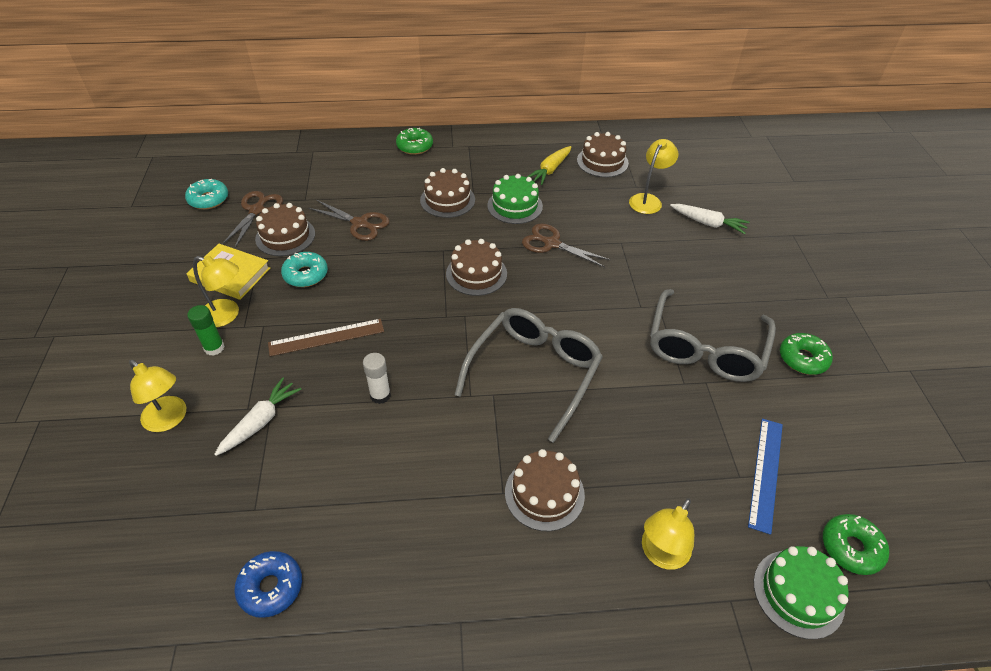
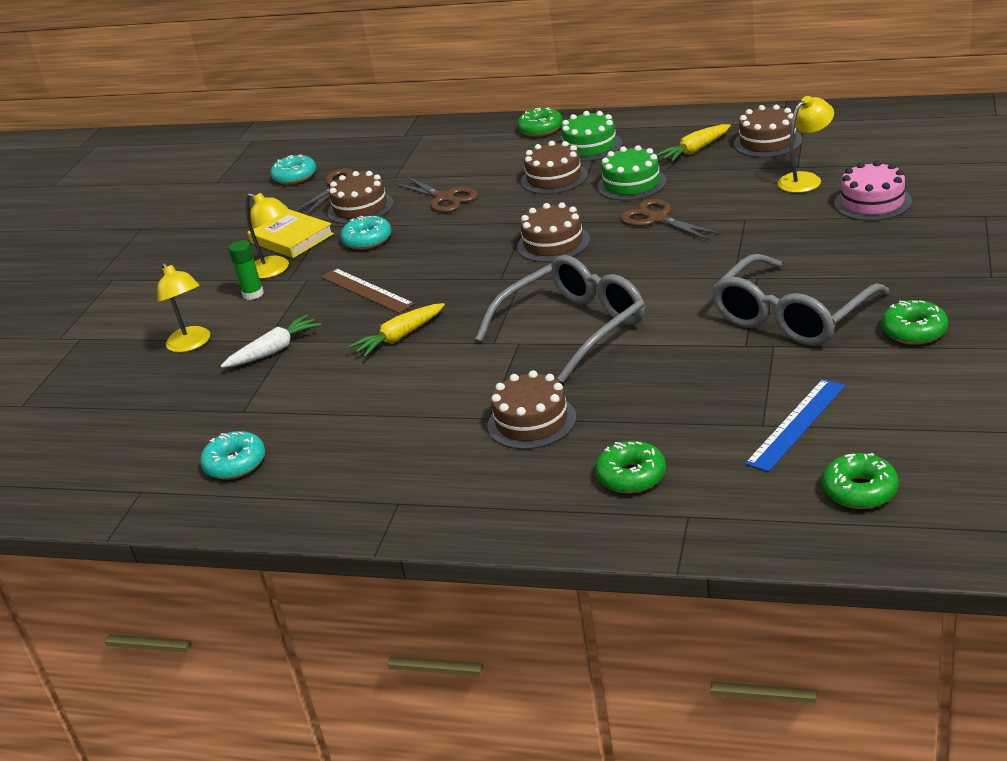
camera: 25 degrees right, 15 degrees down
(271, 587) = (235, 464): blue donut -> turquoise donut
(326, 337) = (366, 290): brown ruler -> brown ruler turned 45 degrees clockwise
(380, 395) = (399, 337): white glue stick -> yellow carrot
(661, 554) = (631, 476): yellow lamp -> green donut
(708, 223) = (872, 202): white carrot -> pink cake
(798, 593) = (769, 518): green cake -> green cake (590, 147)

